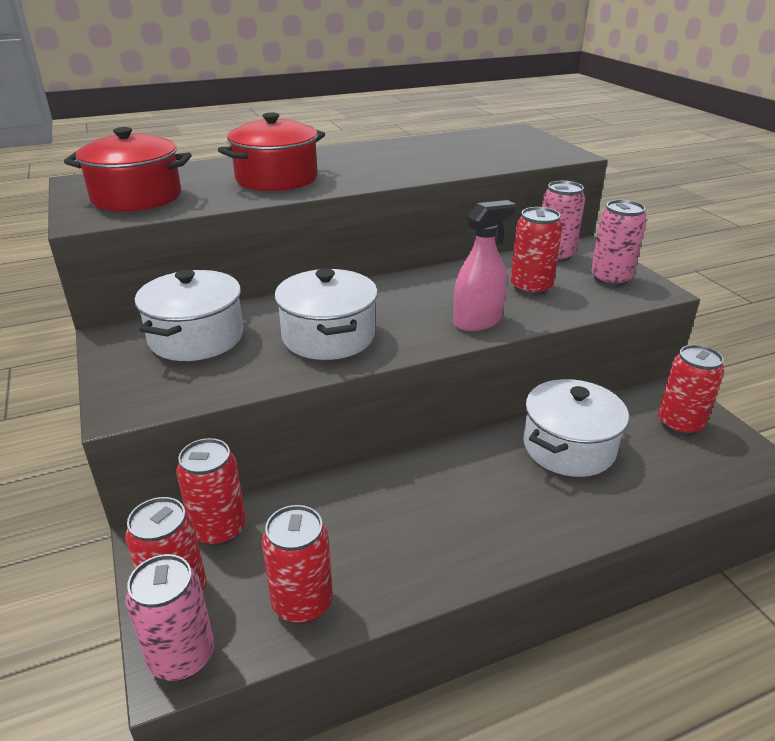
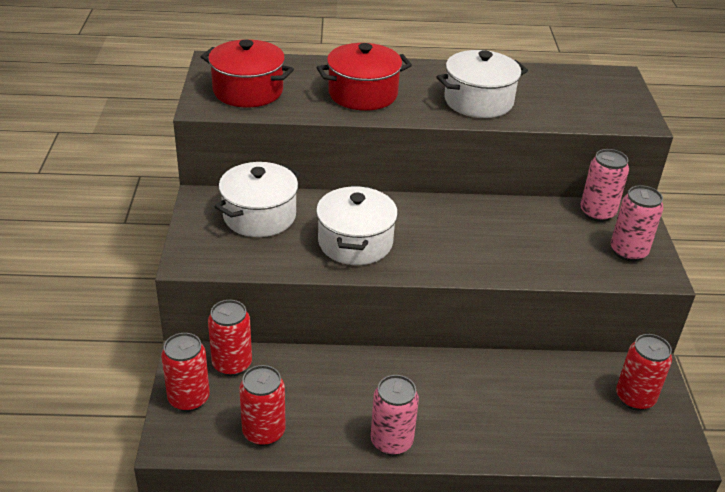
camera: 20 degrees right, 5 degrees up
(182, 656) = (177, 438): pink can -> pink can (391, 441)
(478, 321) = (480, 262): pink spray bottle -> none
(531, 287) = (549, 241): red can -> none
(568, 447) = (523, 387): white pot -> white pot (478, 101)

